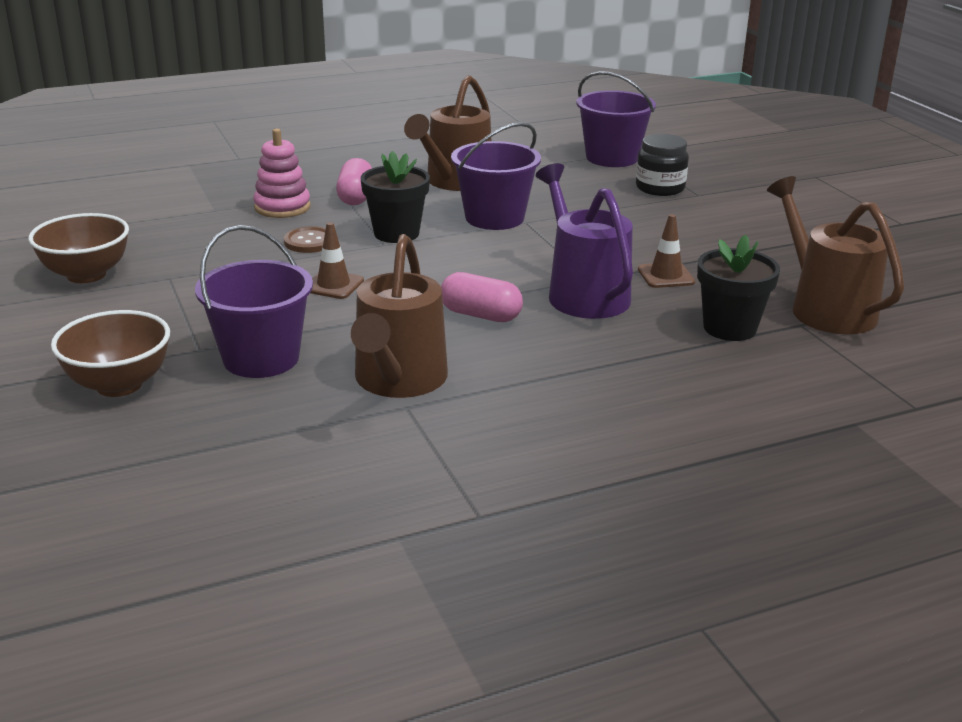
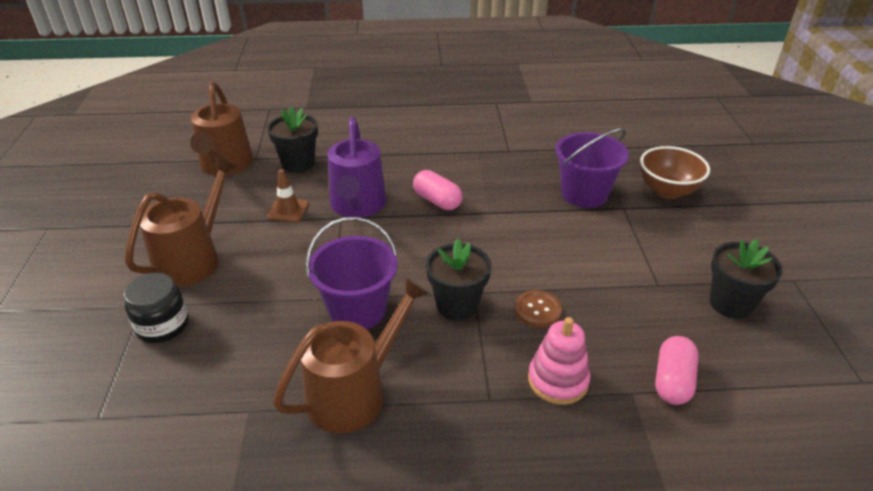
camera: 160 degrees left, 10 degrees up
(86, 275) = (730, 303): brown bowl -> black flower pot
(333, 285) = (528, 249): brown traffic cone -> none
(355, 197) = (475, 384): pink capsule -> pink capsule (672, 381)
(398, 380) = (507, 165): brown watering can -> brown watering can (193, 259)
(612, 158) = (138, 407): purple bucket -> none

